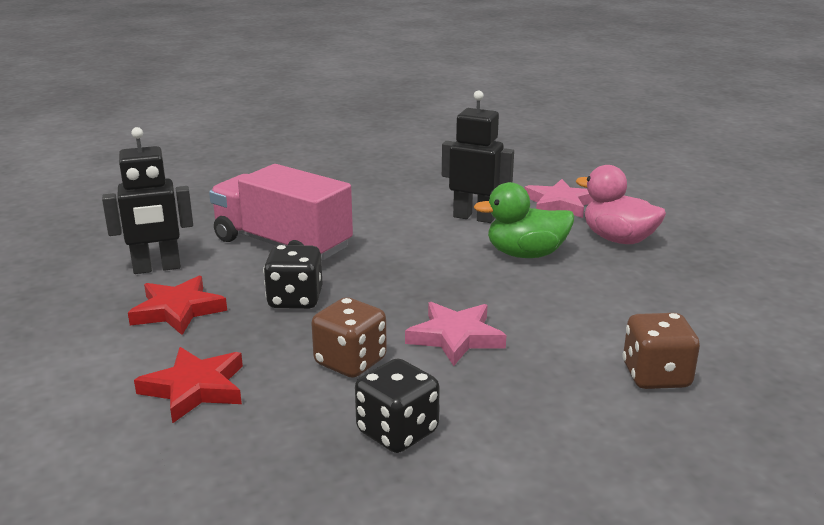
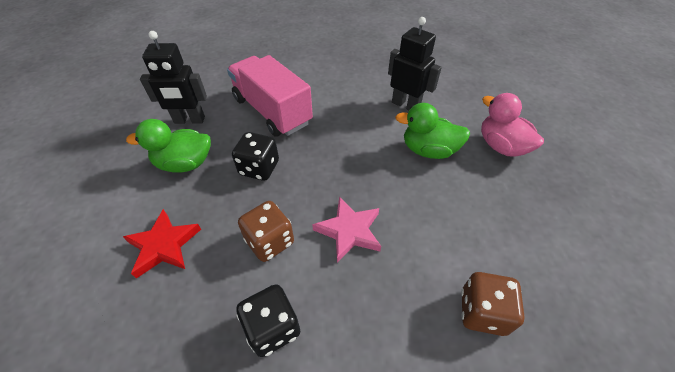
camera: 15 degrees right, 25 degrees up
(177, 310) = (185, 164): red star -> green duck
(560, 204) = (470, 101): pink star -> none

